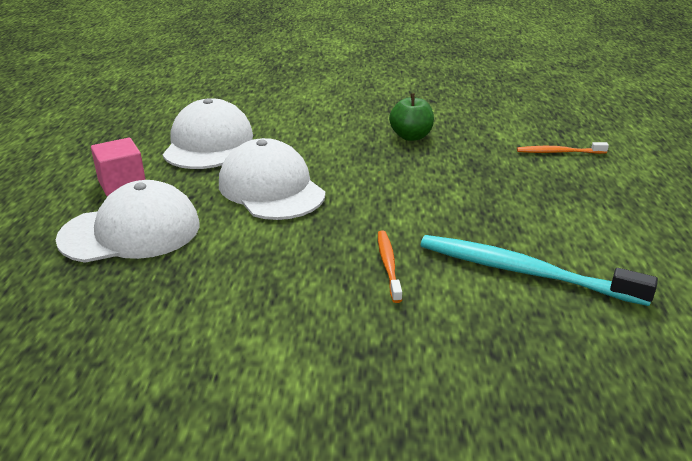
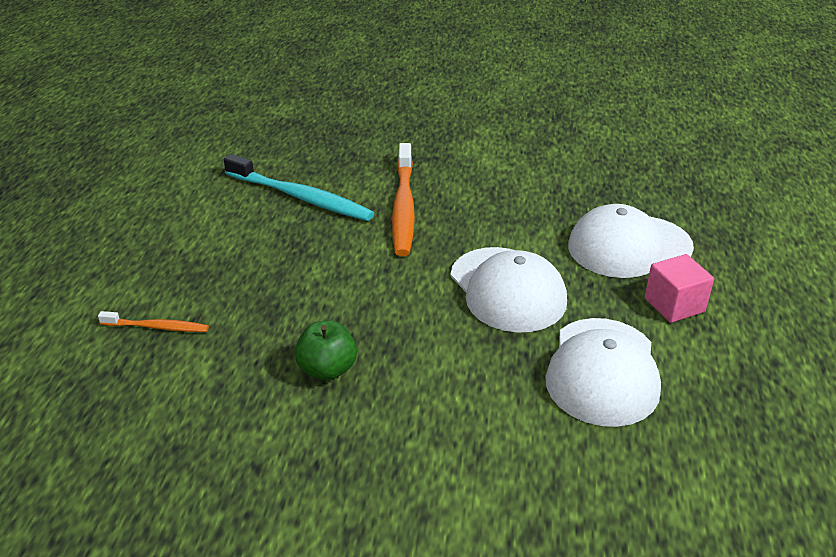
camera: 175 degrees left, 5 degrees up
(388, 265) = (403, 207): orange toothbrush -> orange toothbrush, size x1.94

